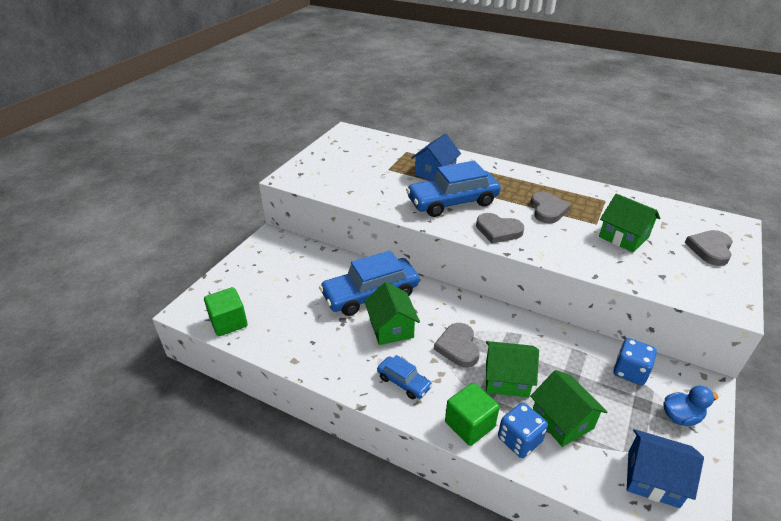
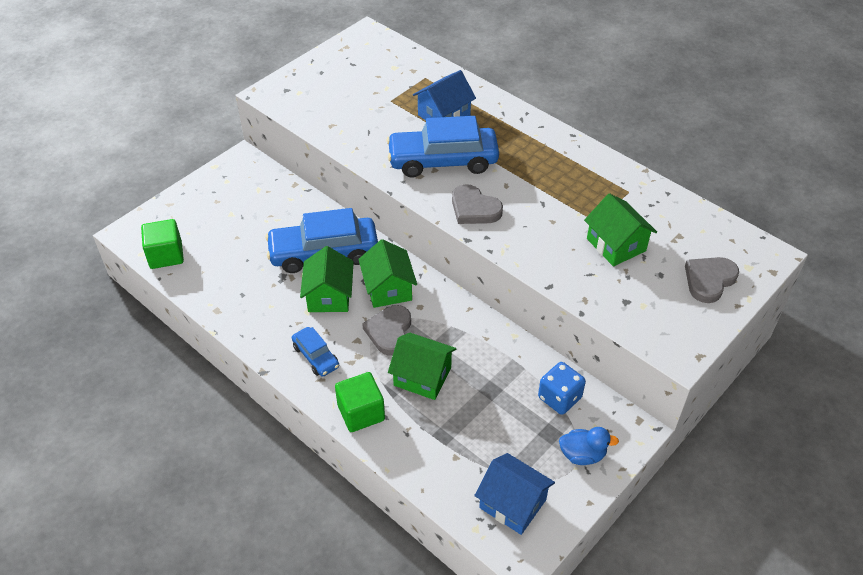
camera: 15 degrees right, 10 degrees up
(519, 440) = (402, 438): blue dice -> none
(547, 210) = (549, 192): grey heart -> none
(562, 420) = (456, 430): green house -> green house (388, 288)

